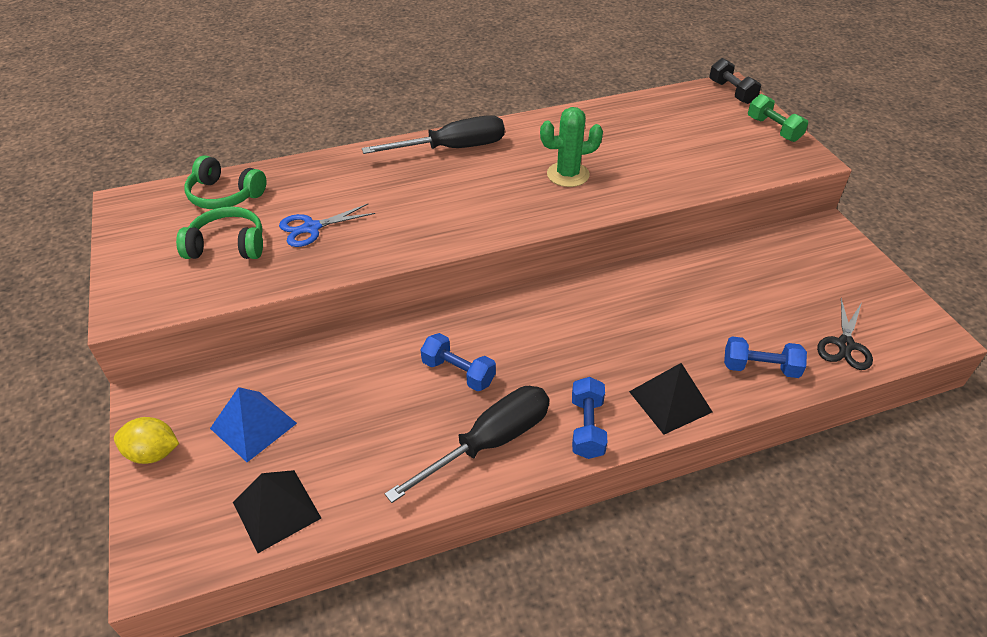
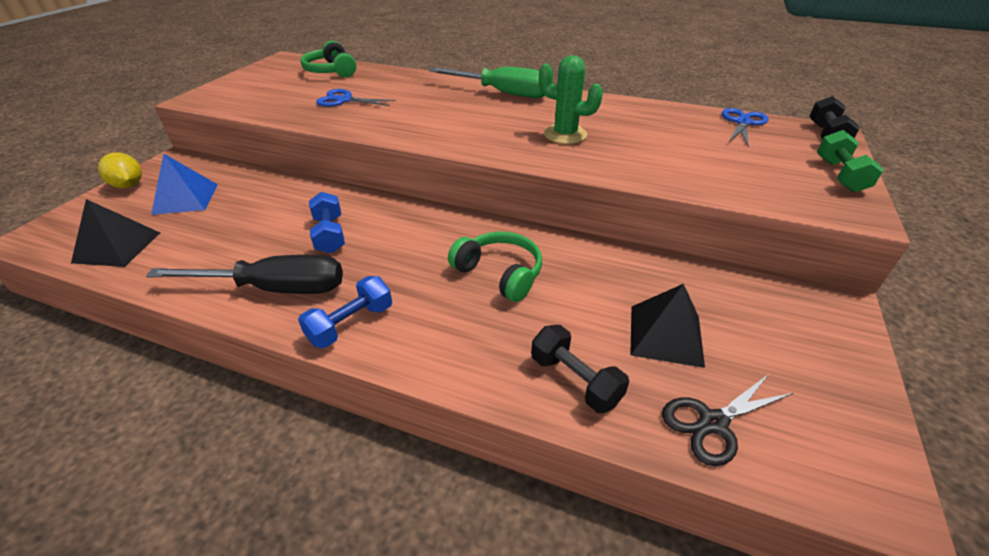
camera: 40 degrees right, 5 degrees down
(227, 245) = (289, 92): green headphones -> green headphones (499, 273)
(452, 148) = (502, 93): black screwdriver -> green screwdriver
(670, 102) = (743, 122): none -> blue scissors
(670, 401) = (445, 350): black pyramid -> black pyramid (665, 335)
(760, 368) = (575, 380): blue dumbbell -> black dumbbell

